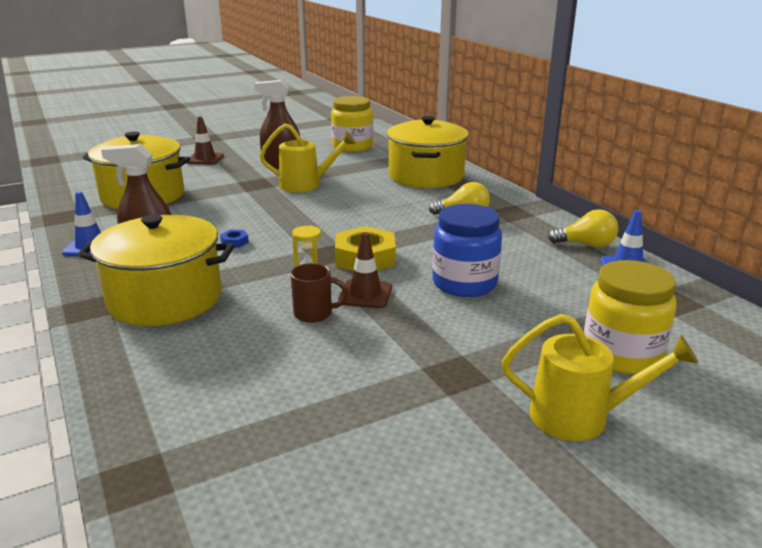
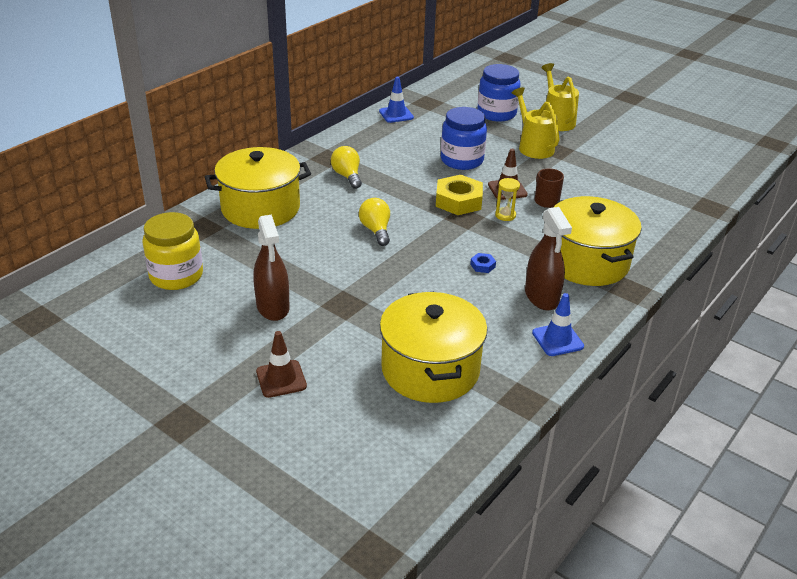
camera: 115 degrees left, 10 degrees up
(306, 185) = (327, 270): yellow watering can -> yellow watering can (533, 146)
(586, 245) = (369, 127): yellow light bulb -> yellow light bulb (376, 230)
(621, 354) = (496, 113): yellow jar -> blue jar

